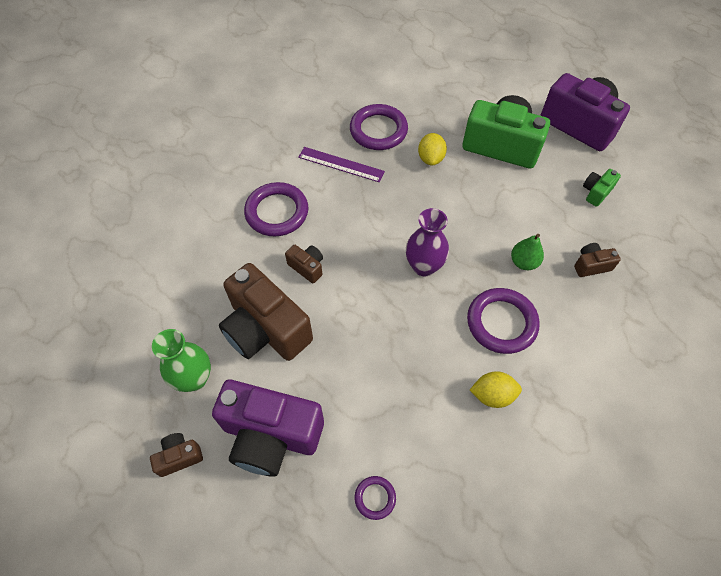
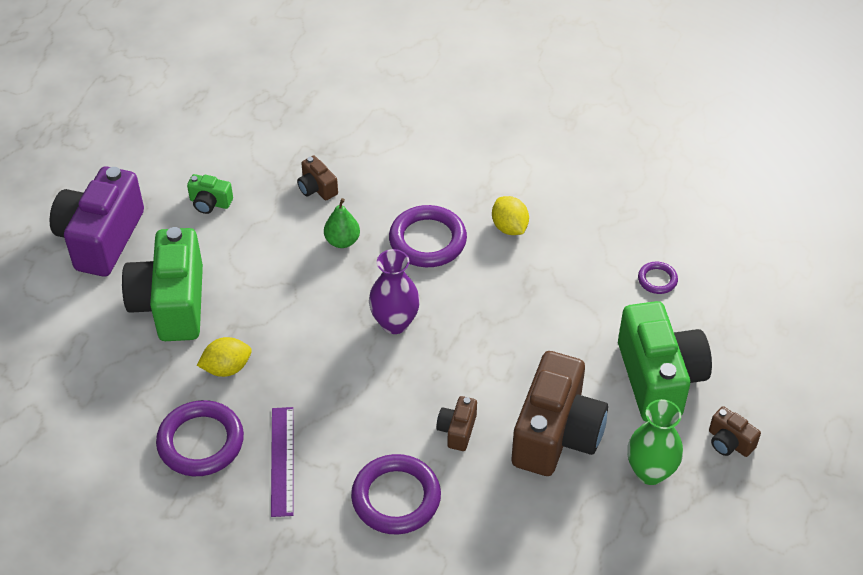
camera: 115 degrees left, 10 degrees down
(271, 435) = (659, 378): purple camera -> green camera

